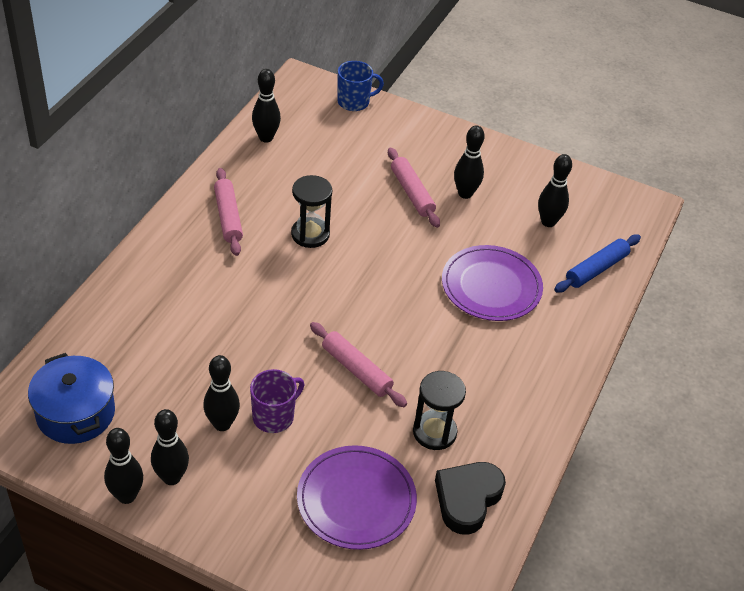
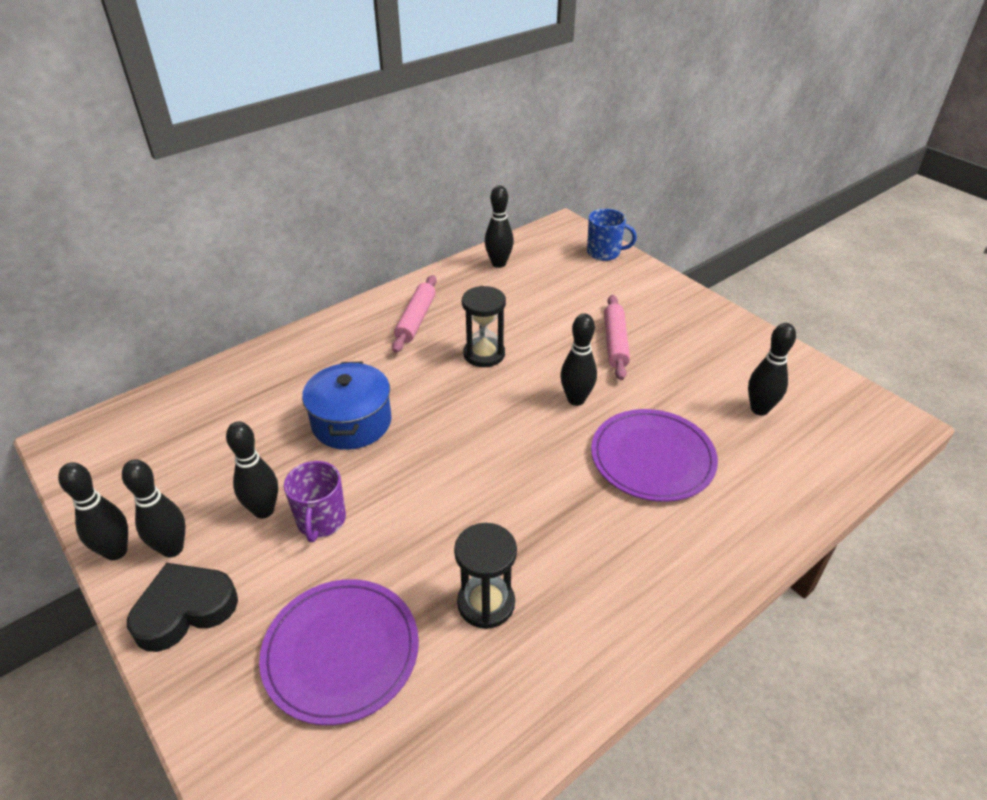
camera: 30 degrees right, 5 degrees down
(76, 413) = (142, 452): blue pot -> blue pot (351, 422)
(274, 416) = (321, 521): purple mug -> purple mug turned 105 degrees clockwise
(356, 370) = (442, 500): pink rolling pin -> none
(465, 193) = (674, 357): black bowling pin -> black bowling pin (576, 399)
(467, 499) = (475, 707): black heart -> black heart (185, 610)
(596, 269) = (797, 476): blue rolling pin -> none

